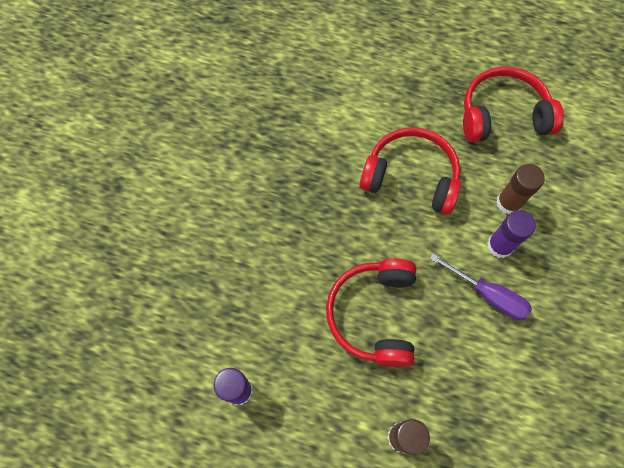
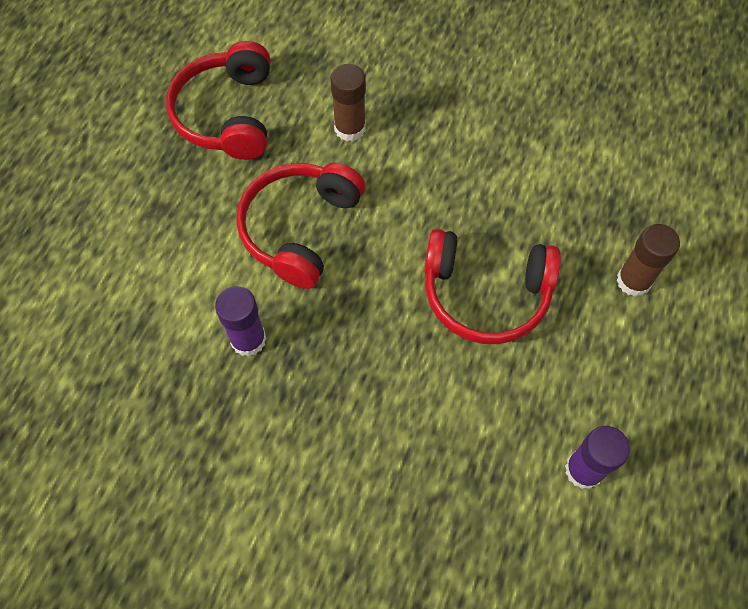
camera: 85 degrees left, 5 degrees down
(488, 295) = (465, 168): purple screwdriver -> none
(500, 245) = (404, 146): purple glue stick -> purple glue stick (248, 339)

